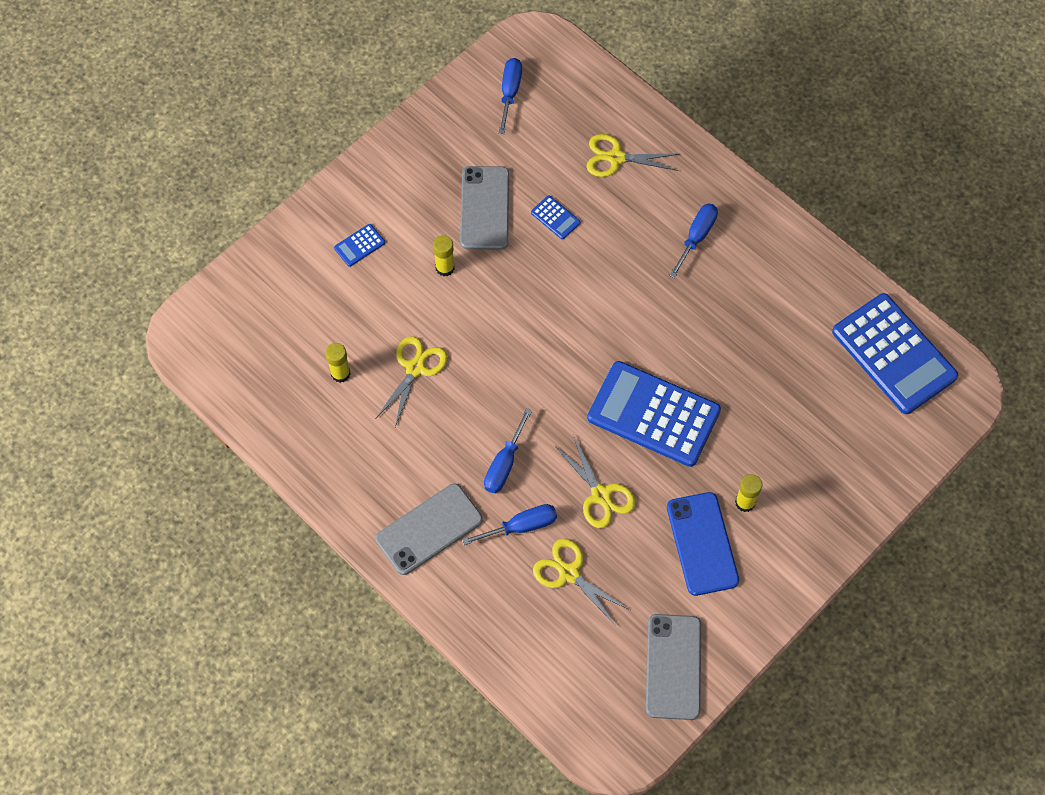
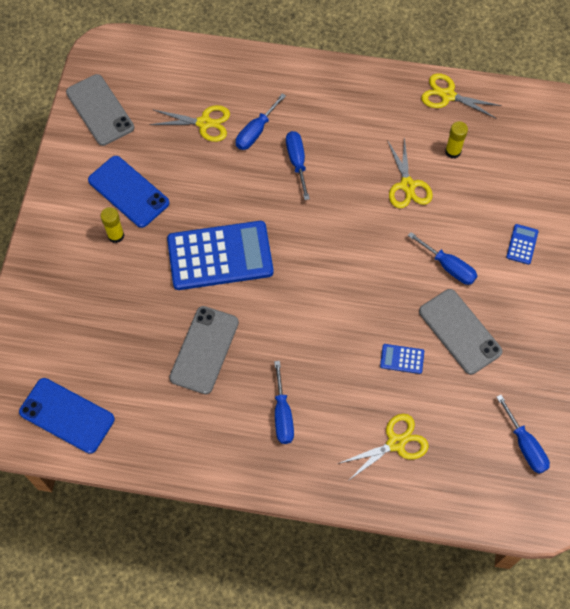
camera: 145 degrees right, 0 degrees up
(429, 529) = (313, 96): grey phone -> grey phone (204, 350)
(445, 268) = (448, 267): yellow glue stick -> blue screwdriver
(601, 495) = (218, 181): yellow scissors -> yellow scissors (447, 95)
(894, 354) = (67, 415): blue calculator -> blue phone

